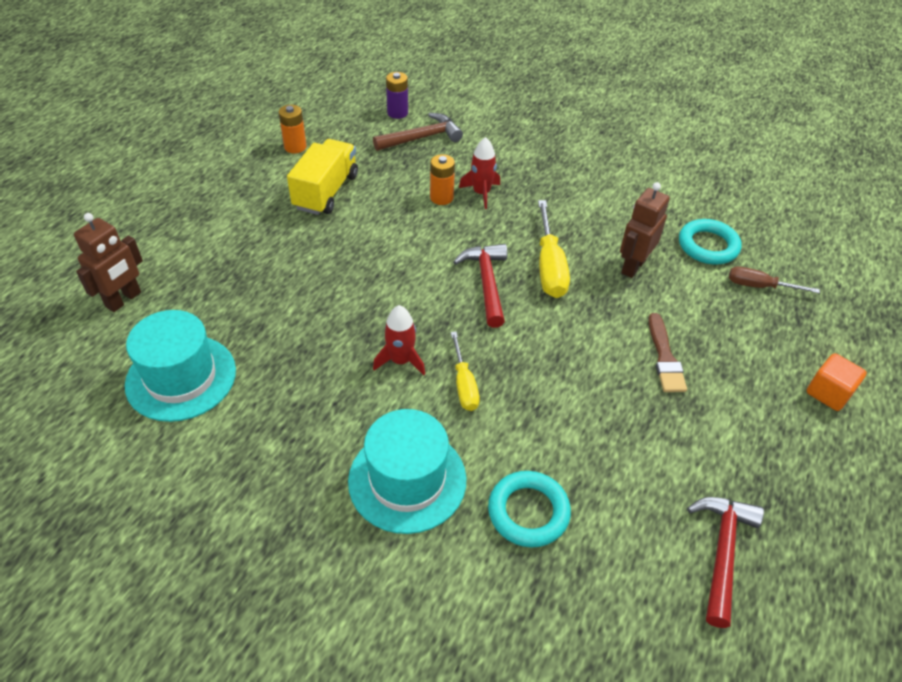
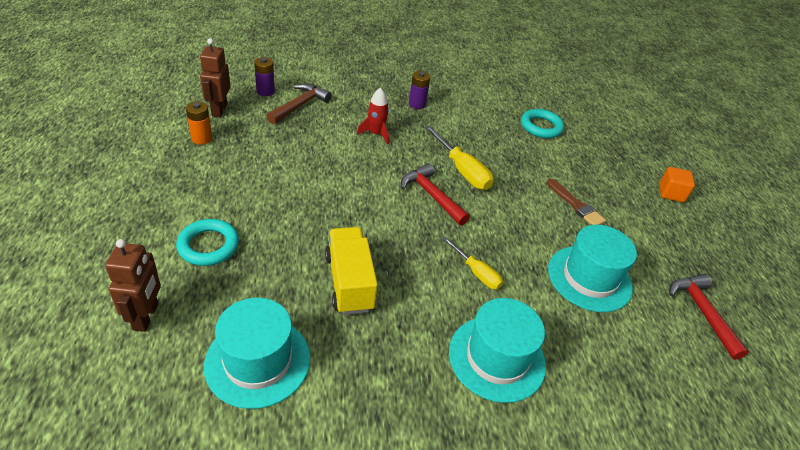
camera: 35 degrees left, 5 degrees down
(326, 192) = (258, 166): yellow truck -> yellow truck (349, 282)
(401, 360) = (420, 273): red rocket -> none
(441, 197) = (350, 145): orange battery -> none
(528, 512) = (586, 341): turquoise ring -> turquoise ring (208, 246)
(562, 172) = (417, 104): none -> purple battery
(599, 447) = (589, 278): none -> turquoise hat
(633, 266) = (511, 153): brown robot -> brown robot (219, 110)
(759, 286) = (587, 143): brown screwdriver -> none

